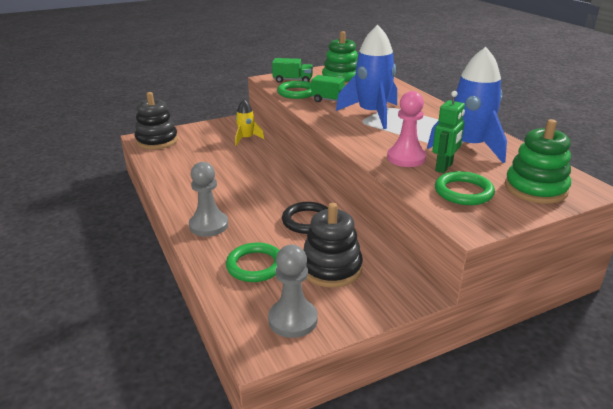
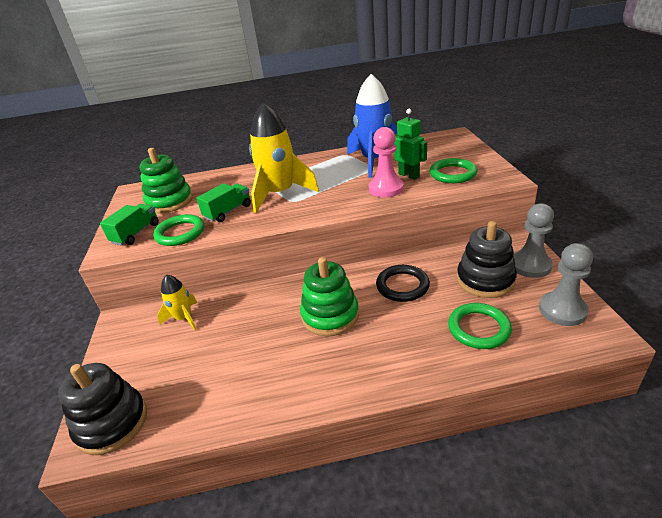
camera: 70 degrees left, 5 degrees up
(209, 225) = (393, 363): grey pawn -> grey pawn (530, 265)
(372, 114) = (280, 194): blue rocket -> yellow rocket
(535, 189) = (452, 150): green stacking toy -> green stacking toy (330, 315)

